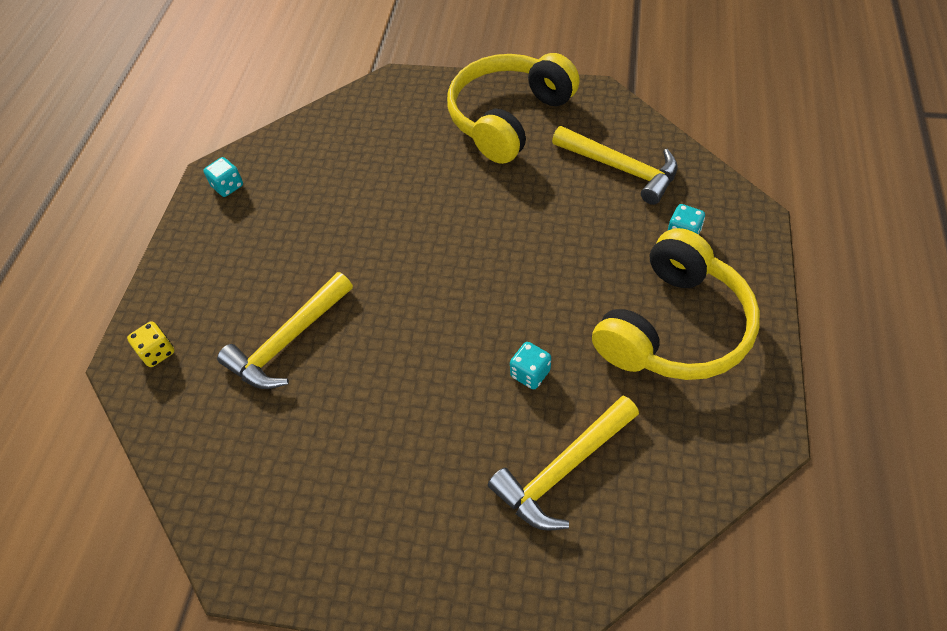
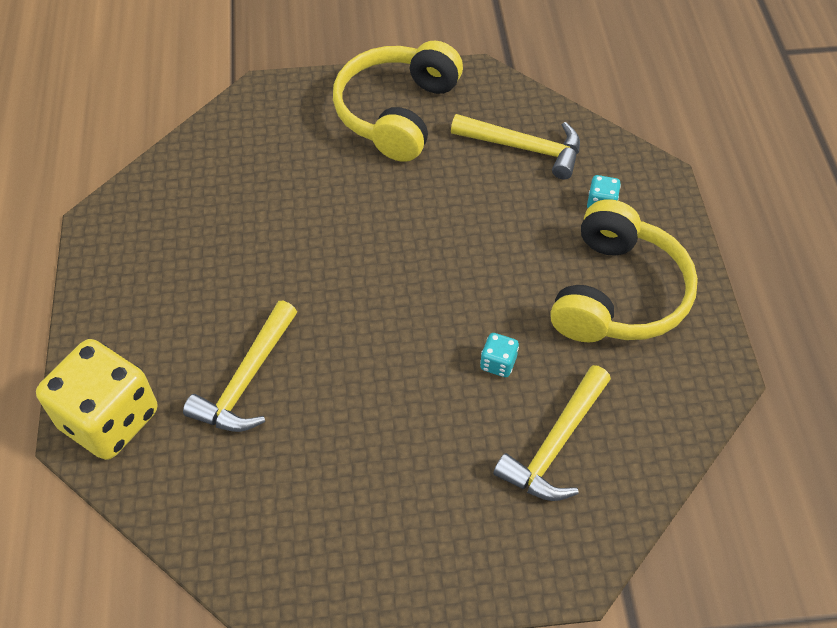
camera: 20 degrees left, 0 degrees up
(157, 352) = (109, 419): yellow dice -> yellow dice, size x2.45
(228, 186) = (119, 232): turquoise dice -> none

